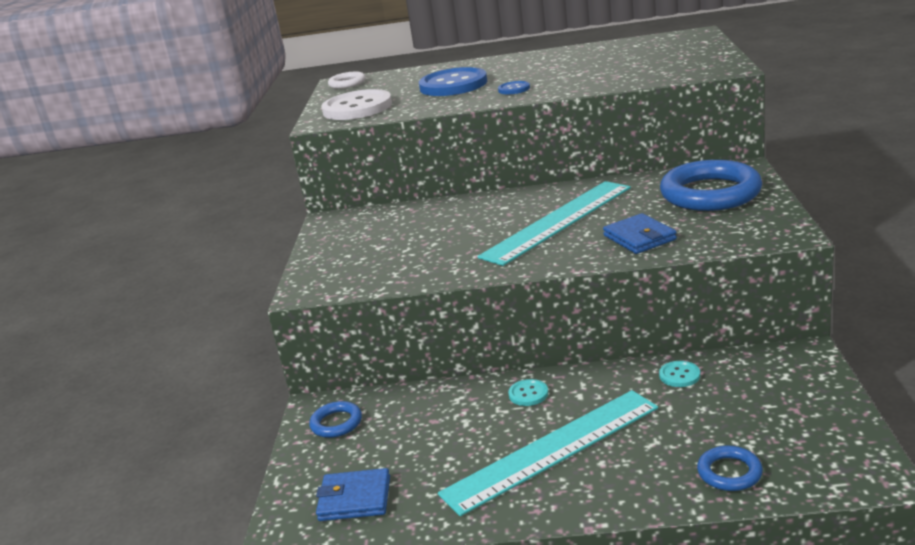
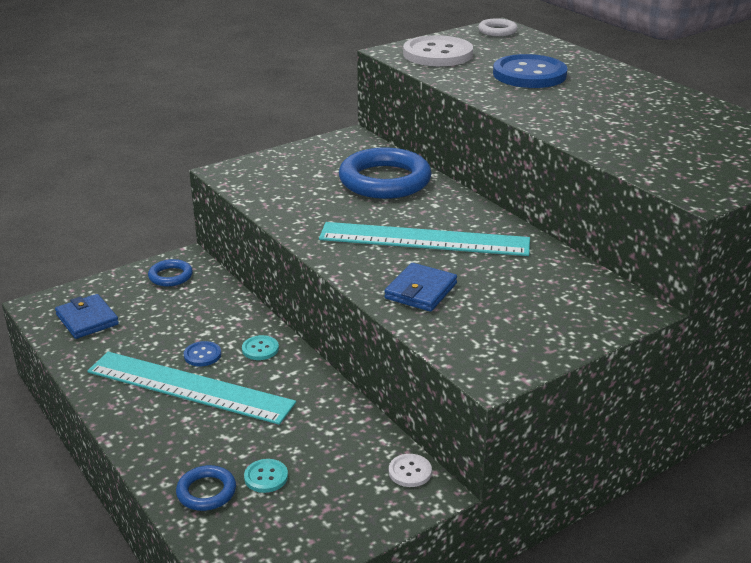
camera: 50 degrees right, 5 degrees up
(514, 89) = (539, 104): blue button -> blue button (202, 355)
(679, 375) = (339, 422): turquoise button -> turquoise button (266, 477)
(710, 193) = (554, 304): blue ring -> blue ring (385, 180)
(774, 357) = (410, 472): none -> white button

